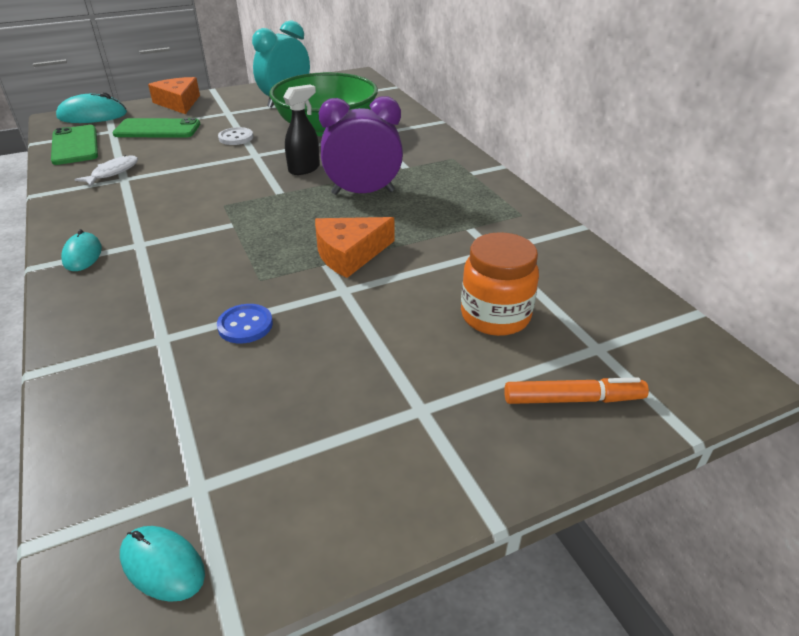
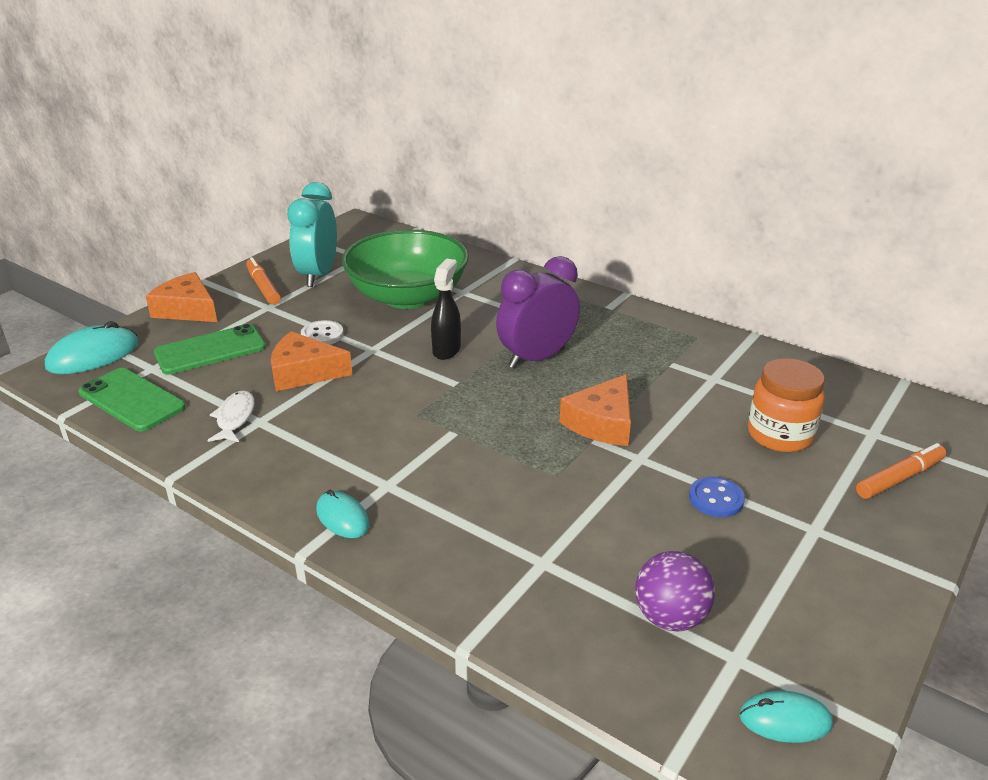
camera: 30 degrees left, 5 degrees down
(192, 157) = (304, 372): none -> orange cheese
(193, 425) = (670, 617): none -> purple ball
(241, 100) = (263, 287): none -> orange marker
(245, 325) = (599, 521): blue button -> blue button (716, 499)

